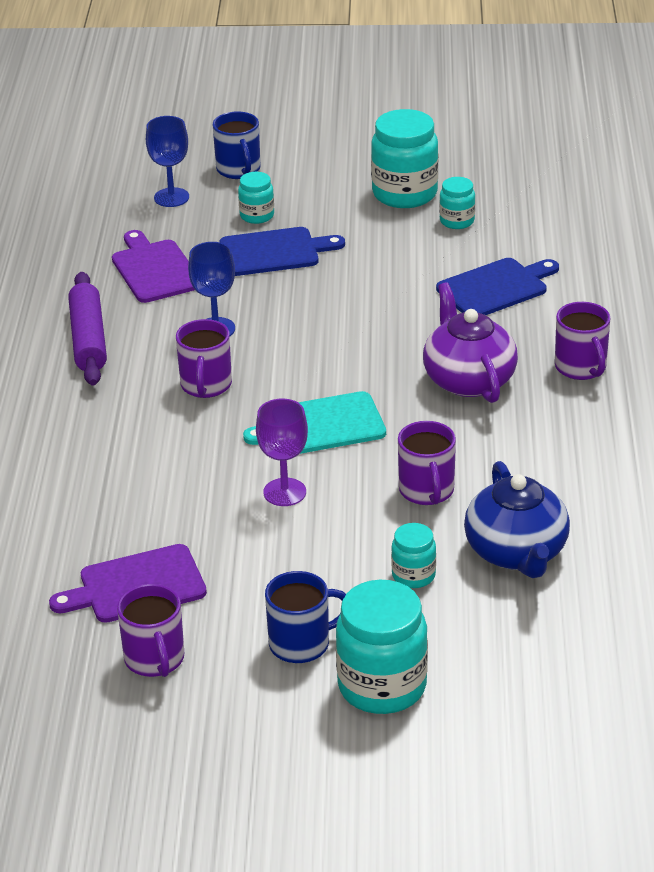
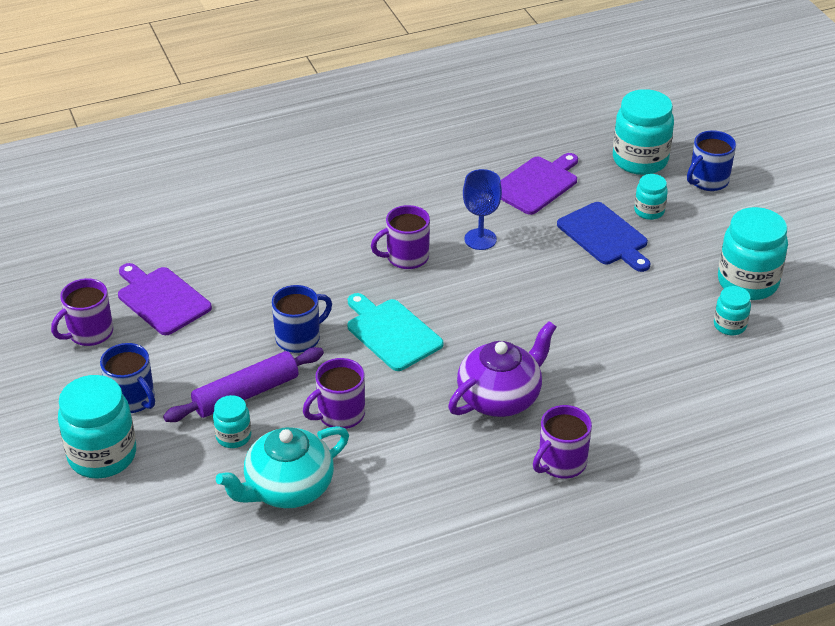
camera: 65 degrees right, 5 degrees up
(88, 339) = (427, 183): purple rolling pin -> purple rolling pin (246, 394)
(171, 197) = (640, 160): blue goblet -> turquoise jar
(284, 492) = (299, 338): purple goblet -> blue mug
(496, 288) = (645, 377): blue cutting board -> none
(516, 552) = (288, 488): blue teapot -> turquoise teapot

